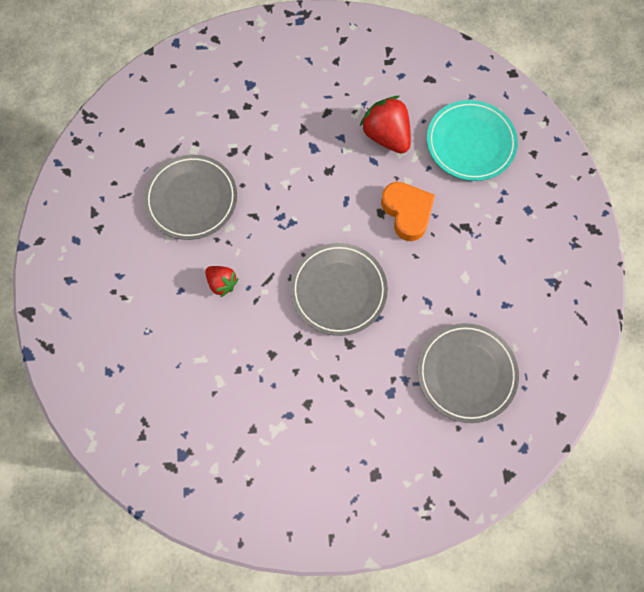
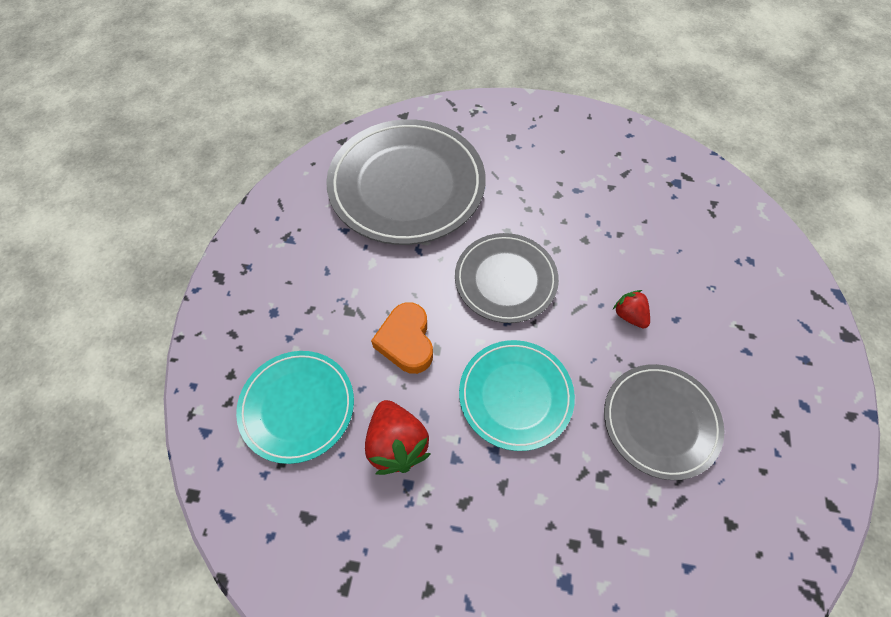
camera: 165 degrees left, 10 degrees down
(307, 191) = (515, 395): none -> turquoise plate
(466, 373) = (406, 185): grey plate -> grey plate, size x1.67

